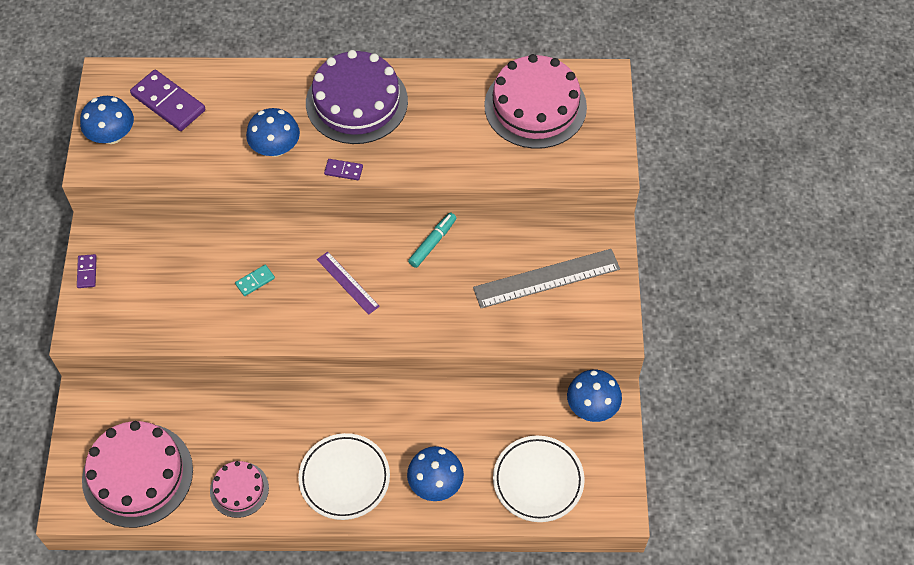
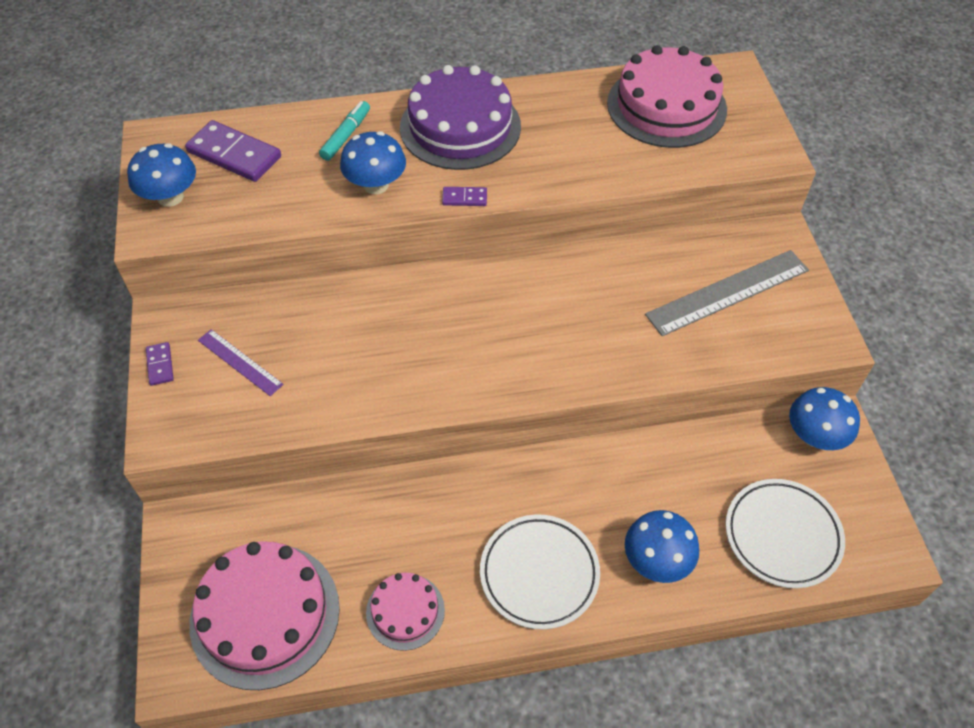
camera: 10 degrees left, 5 degrees down
(255, 281) = (377, 345): turquoise domino -> none
(347, 283) = (492, 330): purple ruler -> purple ruler (240, 362)
(432, 243) = (581, 273): turquoise marker -> turquoise marker (346, 136)

